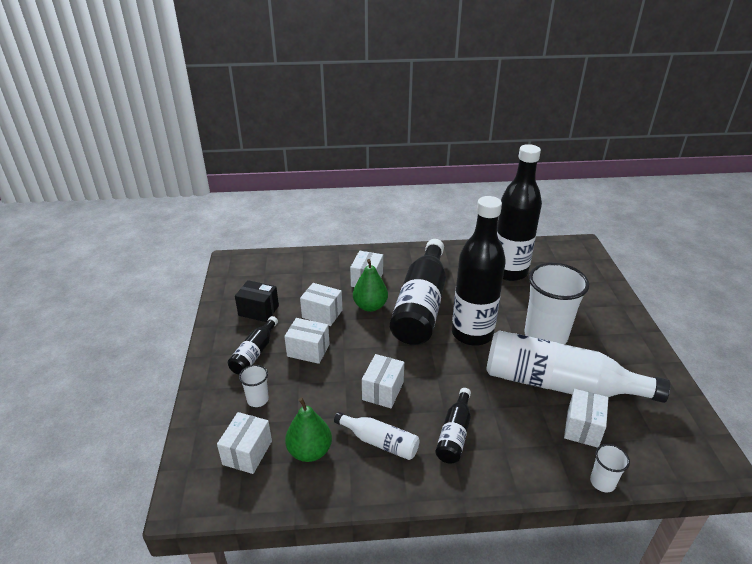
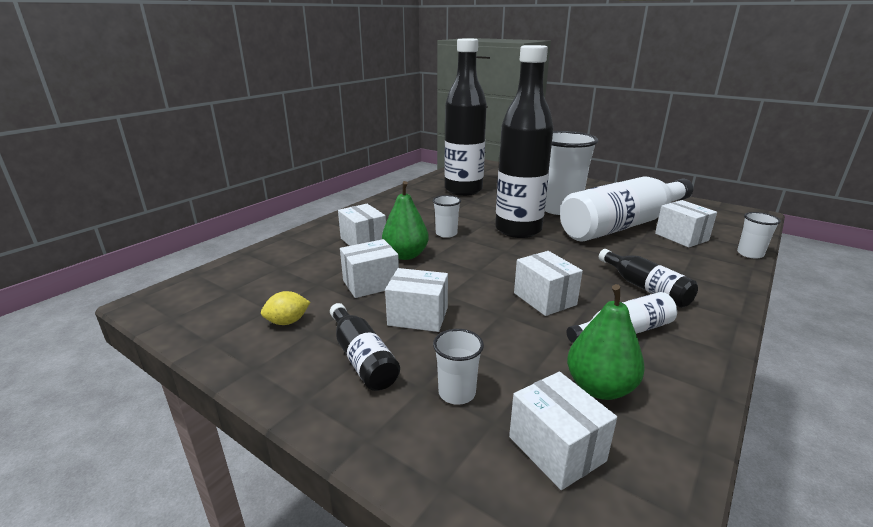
camera: 50 degrees left, 10 degrees down
(258, 311) = (287, 322): black box -> yellow lemon
(308, 350) = (418, 316): white box -> white box turned 45 degrees clockwise
(421, 305) = (446, 233): black bottle -> white cup

